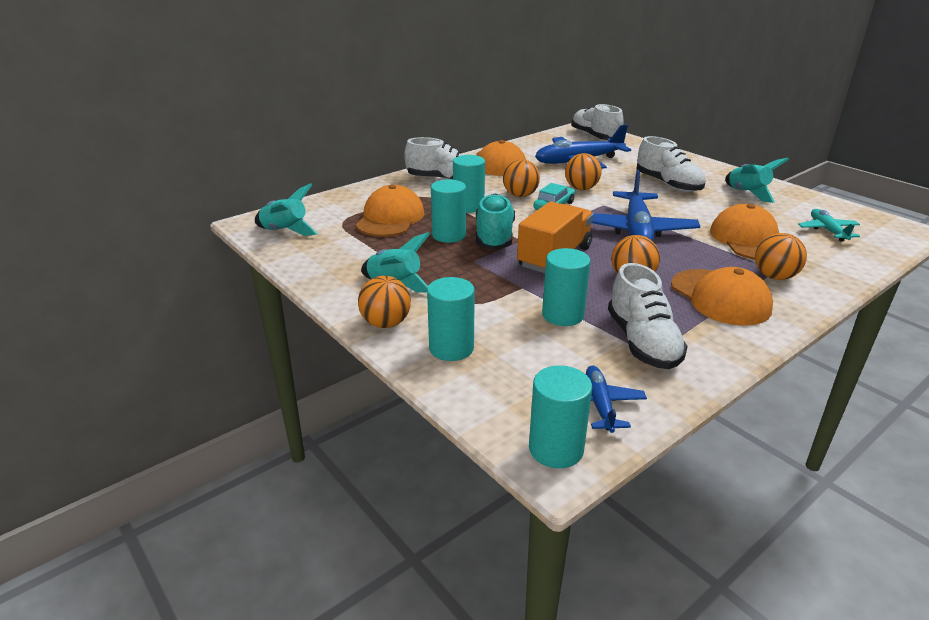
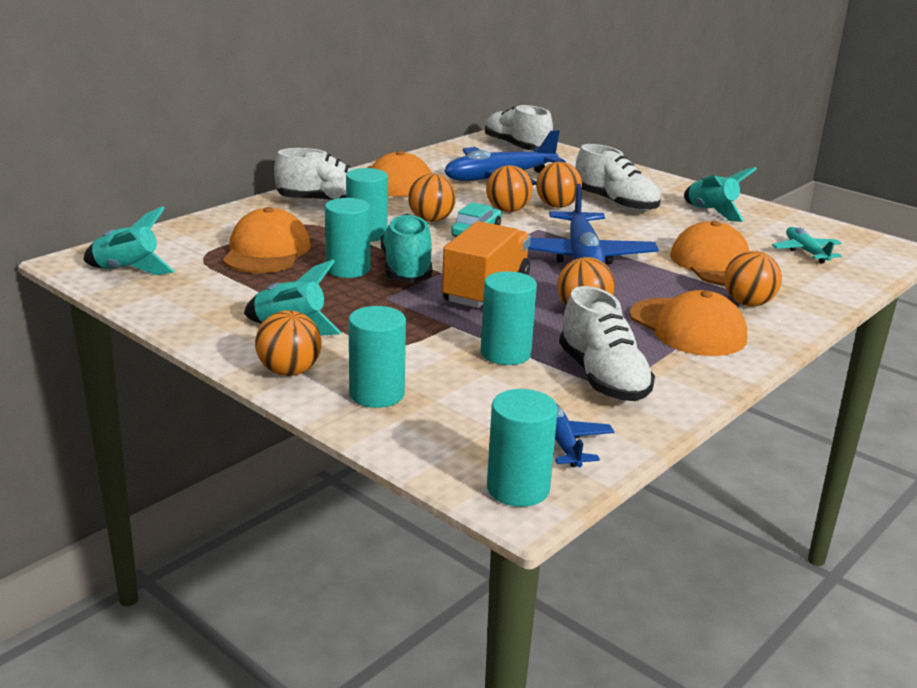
camera: 10 degrees left, 5 degrees down
(621, 186) = (557, 206): none -> orange ball

